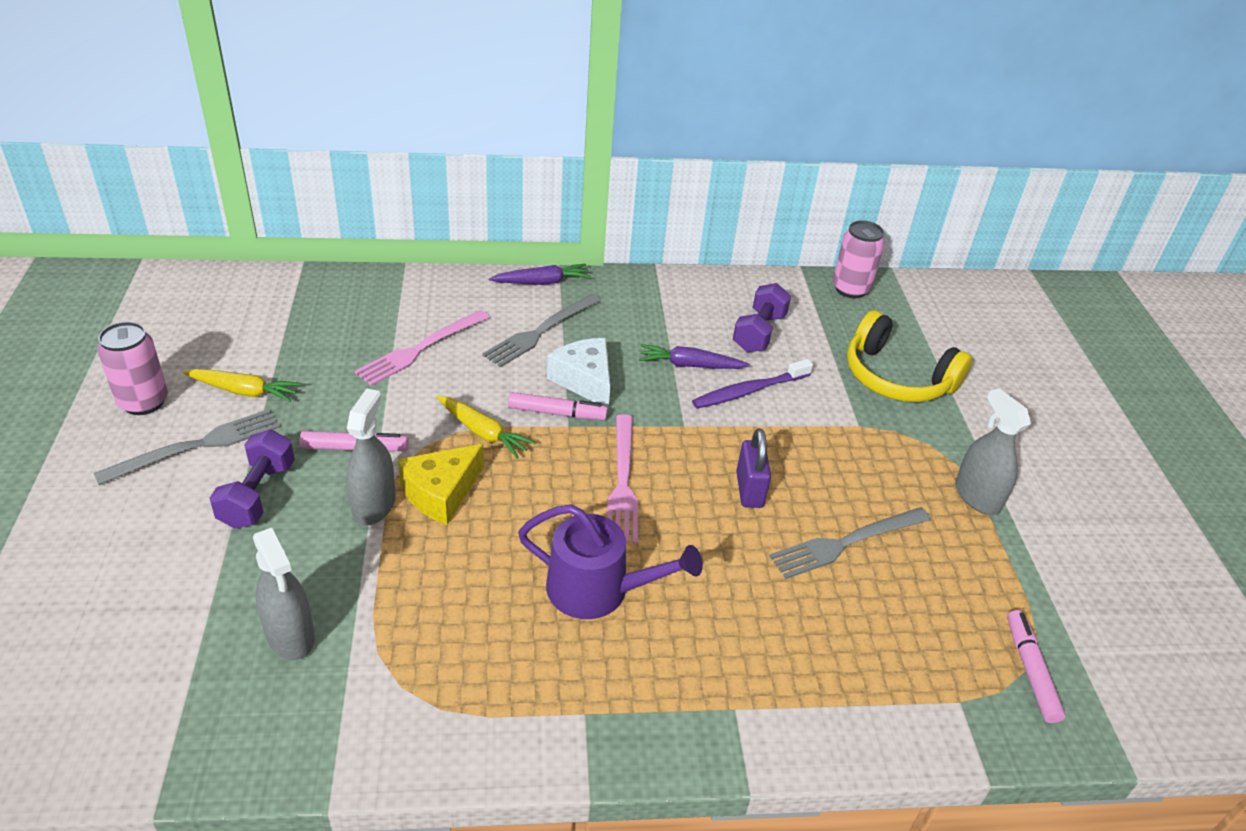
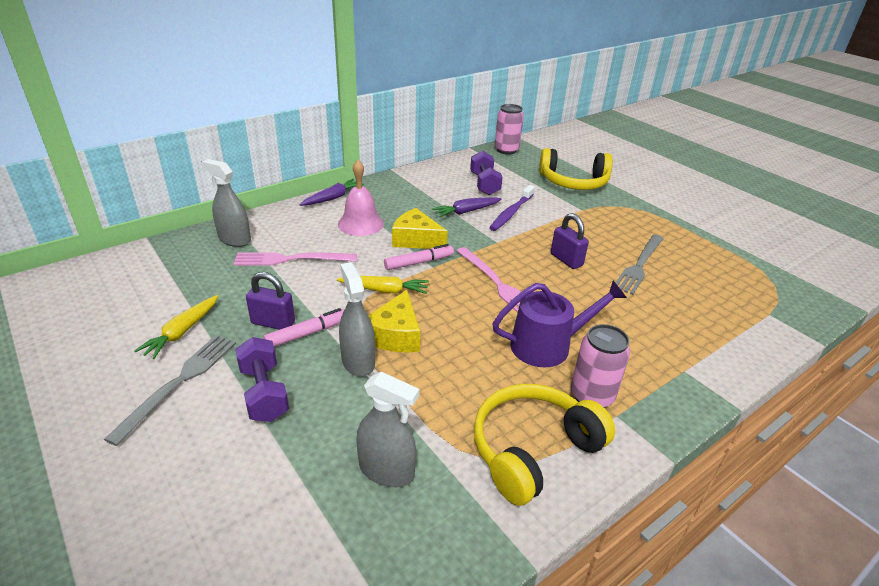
camera: 30 degrees left, 5 degrees down
(143, 402) = (99, 372): pink can -> pink can (591, 396)
(244, 391) = (182, 332): yellow carrot -> yellow carrot turned 135 degrees clockwise
(333, 420) = (273, 323): none -> purple padlock
(421, 349) = (291, 259): pink fork -> pink fork turned 75 degrees clockwise
(450, 697) = (533, 449): none -> yellow headphones
(541, 331) = (360, 223): grey fork -> pink bell
(584, 380) = (416, 239): white cheese -> yellow cheese
(977, 497) = (668, 221): grey spray bottle -> grey spray bottle (234, 239)
(1030, 671) = (778, 286): pink marker -> none

